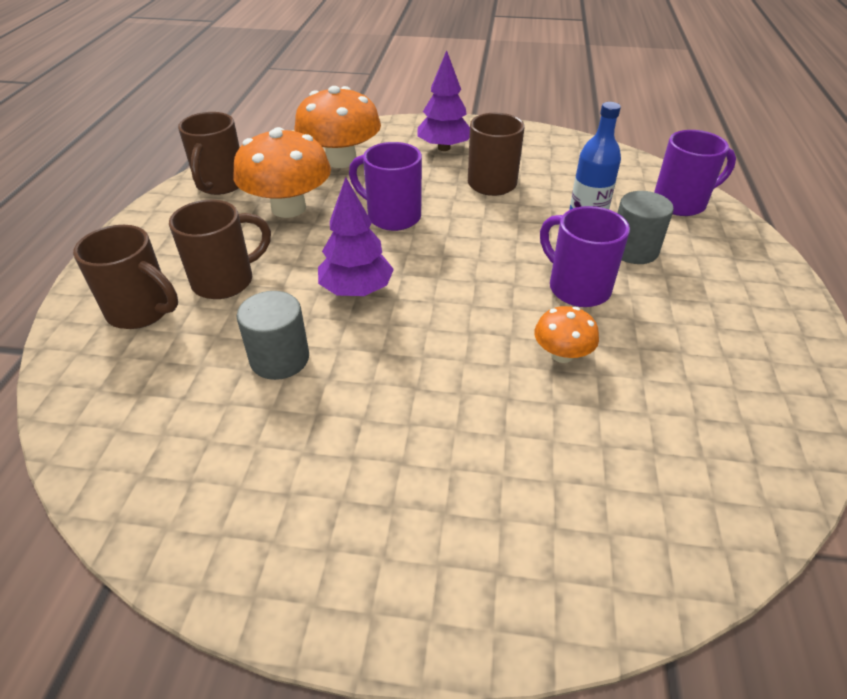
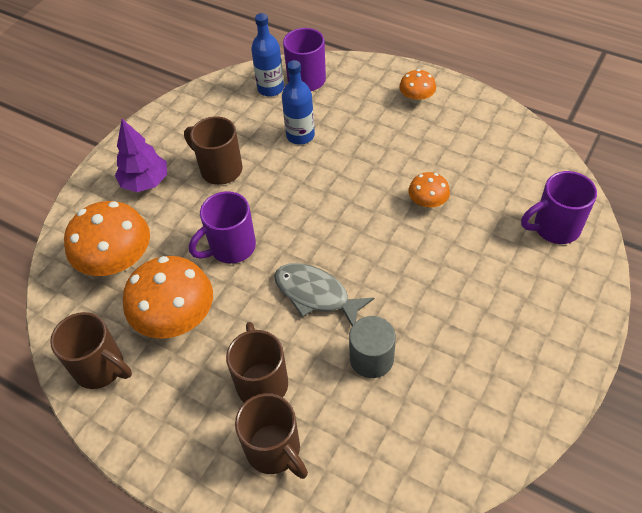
camera: 65 degrees left, 10 degrees up
(142, 311) = (274, 450): brown mug -> brown mug turned 90 degrees clockwise
(356, 290) = (315, 294): purple tree -> grey fish
(577, 288) = (370, 170): purple mug -> purple mug (554, 228)
(633, 250) = (345, 126): grey cylinder -> none
(638, 183) = (270, 88): none -> blue bottle
(746, 300) = (416, 98): none -> orange mushroom

